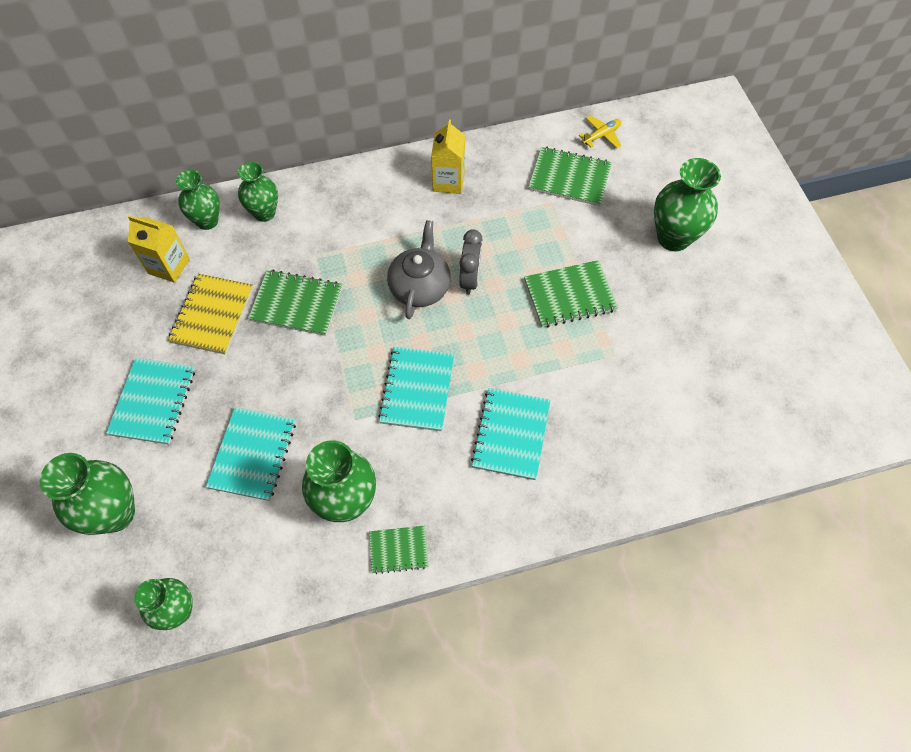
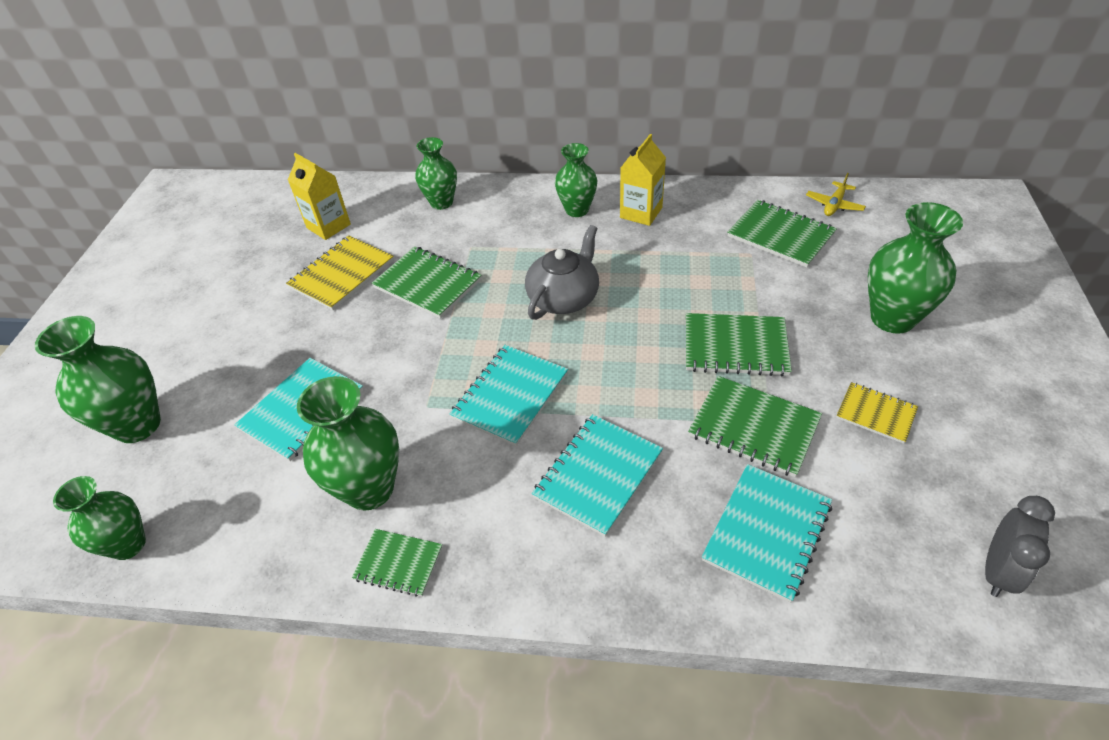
camera: 25 degrees right, 15 degrees down
(153, 402) = (240, 334): turquoise notebook -> turquoise notebook (767, 532)
(207, 221) = (385, 198): green vase -> green vase (577, 210)
(470, 279) = (623, 304): grey clock -> grey clock (997, 570)
(601, 135) = (834, 205): yellow plane -> yellow plane turned 135 degrees clockwise
(605, 361) = (754, 427): none -> green notebook
(683, 325) = (876, 414): none -> yellow notebook

